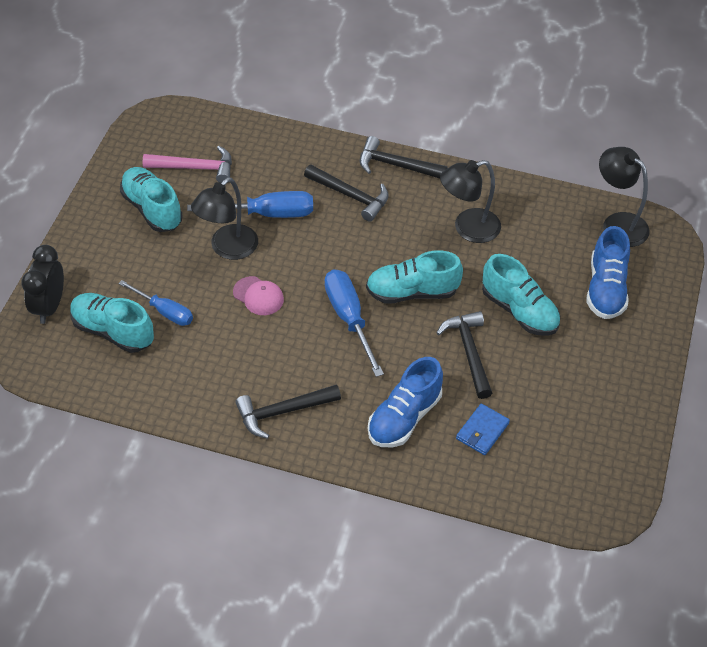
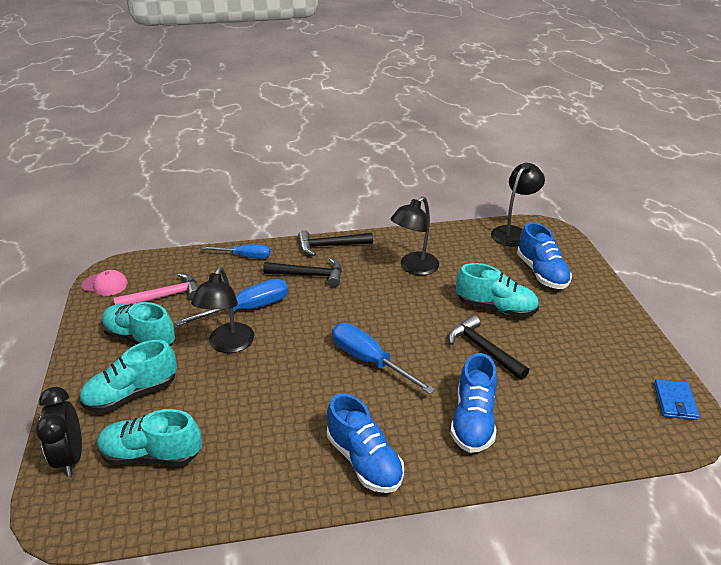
camera: 25 degrees left, 15 degrees down
(164, 311) = (196, 416): blue screwdriver -> blue screwdriver (245, 256)
(258, 296) = (279, 372): pink cap -> pink cap (105, 284)
(283, 412) = (364, 460): black hammer -> blue shoe
(412, 292) = (405, 323): turquoise shoe -> turquoise shoe (132, 393)
(482, 431) = (543, 404): blue wallet -> blue wallet (674, 401)
(618, 223) = (513, 232): black lamp -> black lamp turned 105 degrees clockwise

